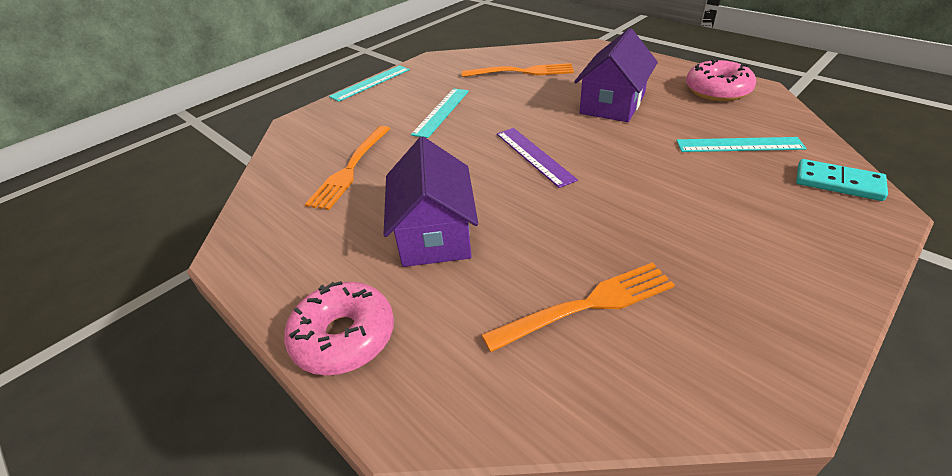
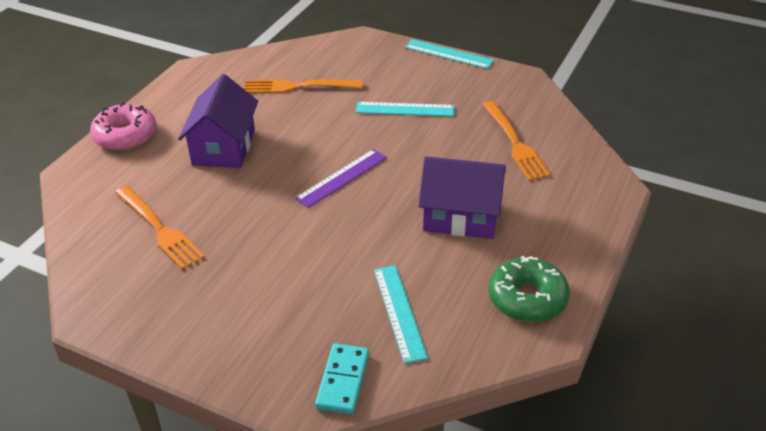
camera: 70 degrees right, 0 degrees up
(435, 234) = (224, 147): purple house -> purple house turned 60 degrees counterclockwise
(717, 90) = (527, 298): pink donut -> green donut

